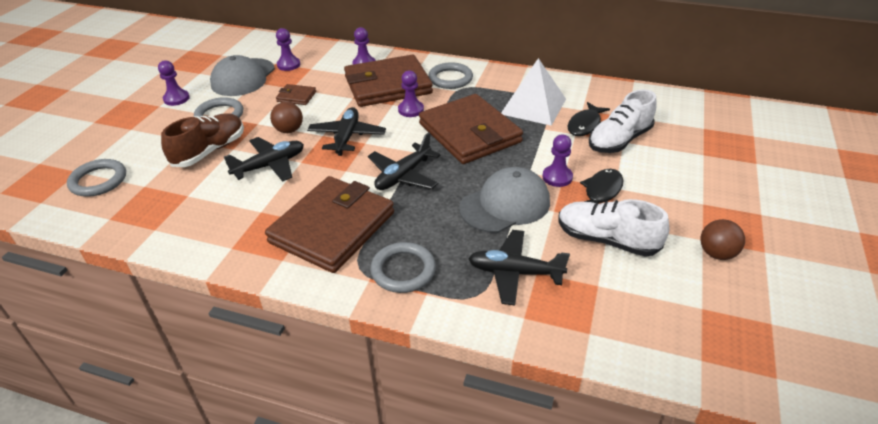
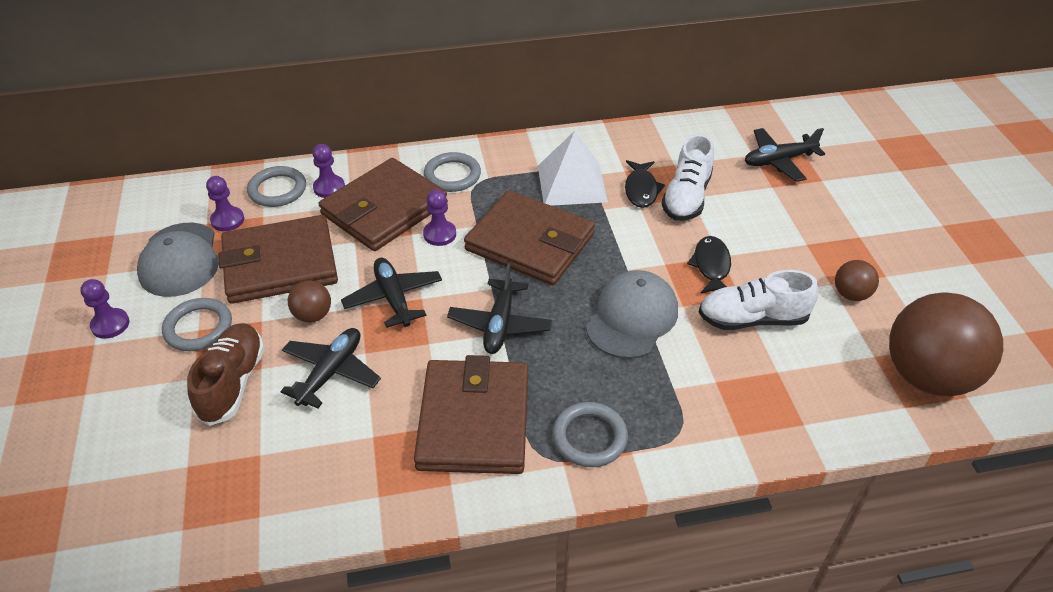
camera: 30 degrees left, 5 degrees up
(98, 181) = (113, 485): grey ring -> grey ring (277, 190)
(296, 96) = (280, 264): brown wallet -> brown wallet, size x2.40
(514, 273) = (696, 391): black plane -> black plane (778, 161)
(557, 177) = (658, 264): purple pawn -> none
(746, 344) = (927, 376): none -> brown ball

